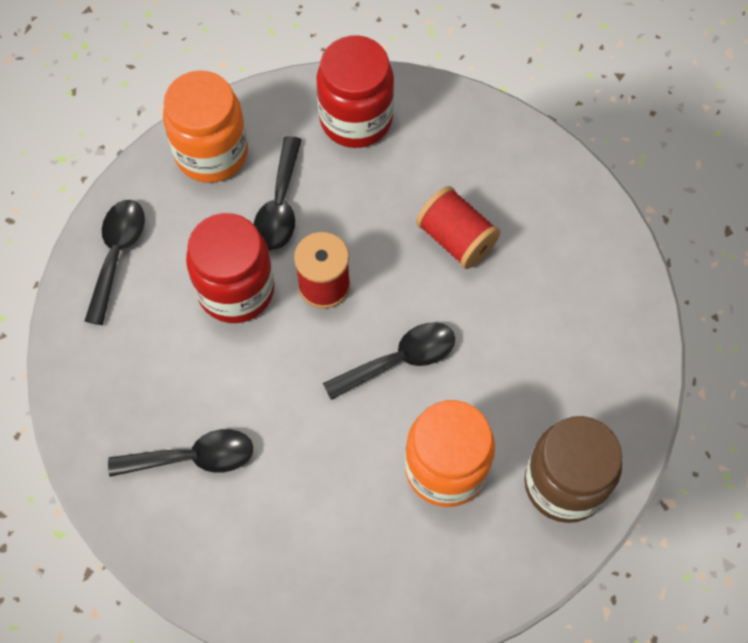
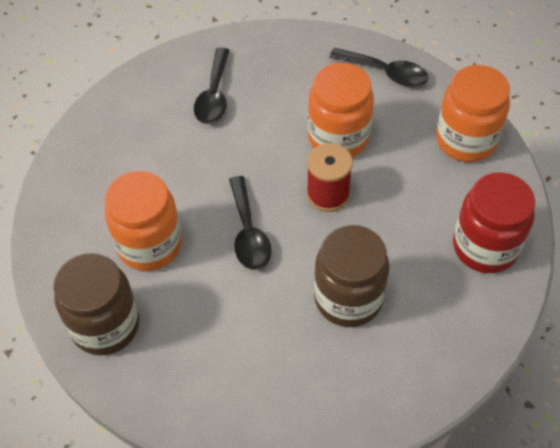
camera: 105 degrees right, 10 degrees down
(236, 290) = (338, 138): red jar -> orange jar
(280, 205) = (407, 177): black spoon -> none
(456, 239) = (348, 298): red spool -> brown jar

